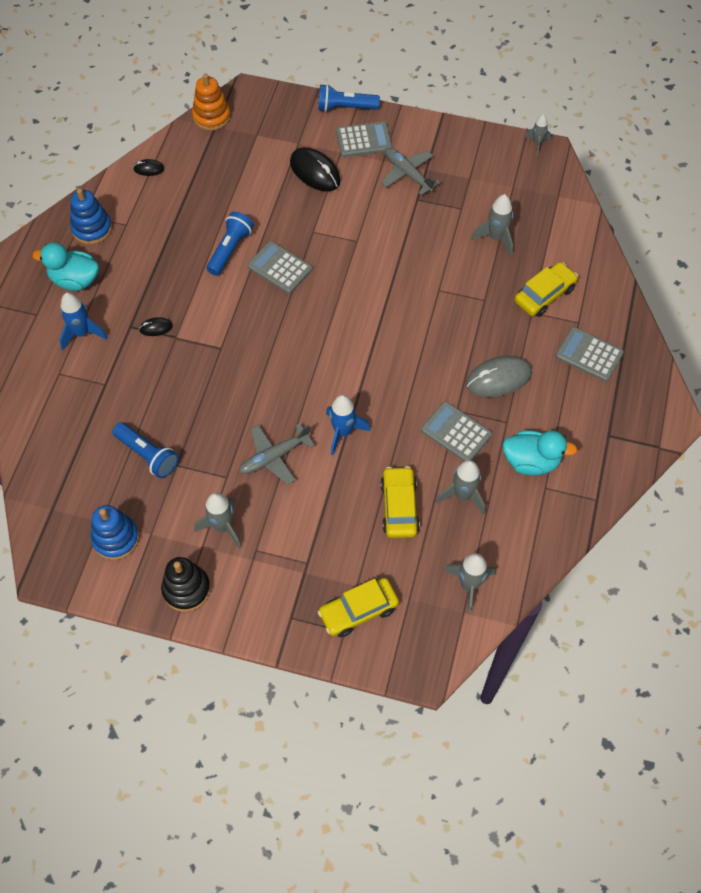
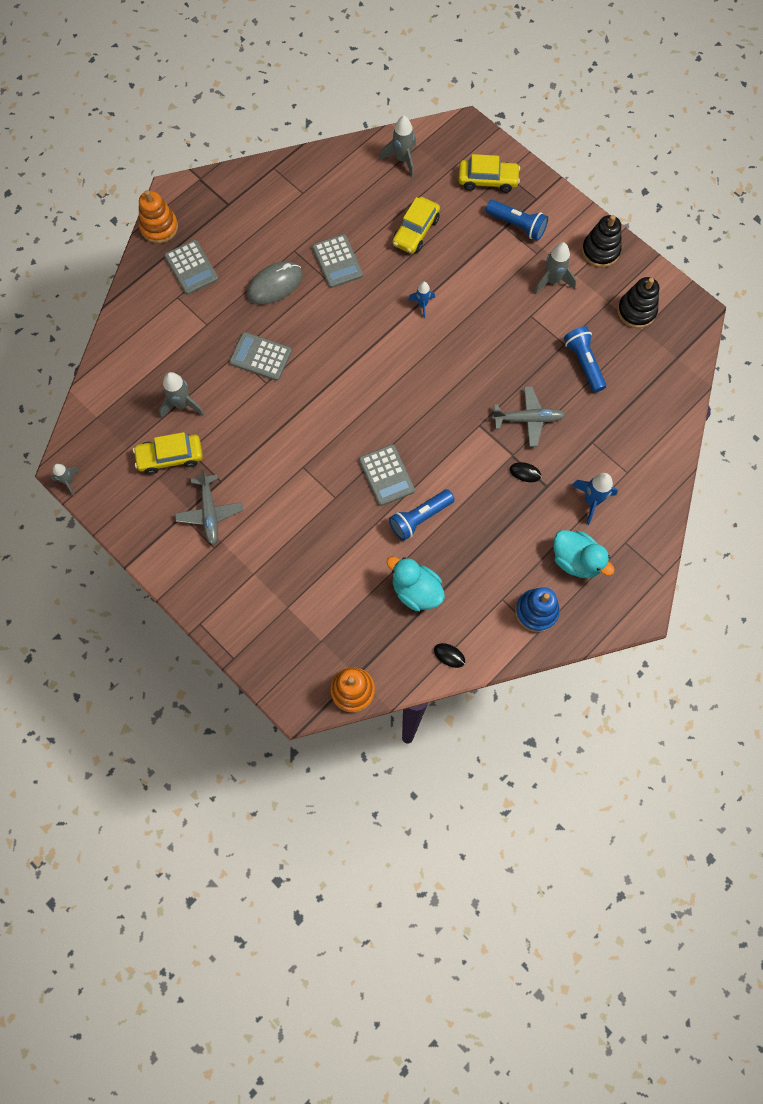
camera: 150 degrees left, 10 degrees up
(116, 538) = (636, 311): blue stacking toy -> black stacking toy
(274, 456) = (485, 312): grey plane -> grey plane (528, 419)
(315, 172) = (293, 562): black mouse -> none
(343, 432) = (422, 304): blue rocket -> blue rocket, size x0.64
(345, 108) = (214, 626): blue flashlight -> blue flashlight (517, 225)
(364, 140) = (223, 575): grey calculator -> grey calculator (260, 357)
(463, 495) = (364, 216): grey rocket -> none
(498, 378) = (275, 285): grey mouse -> grey mouse turned 45 degrees counterclockwise
(531, 461) = (298, 214): turquoise duck -> turquoise duck (416, 591)
(544, 295) = (184, 333): yellow car -> yellow car (170, 457)
(652, 377) = (159, 227): none -> orange stacking toy

